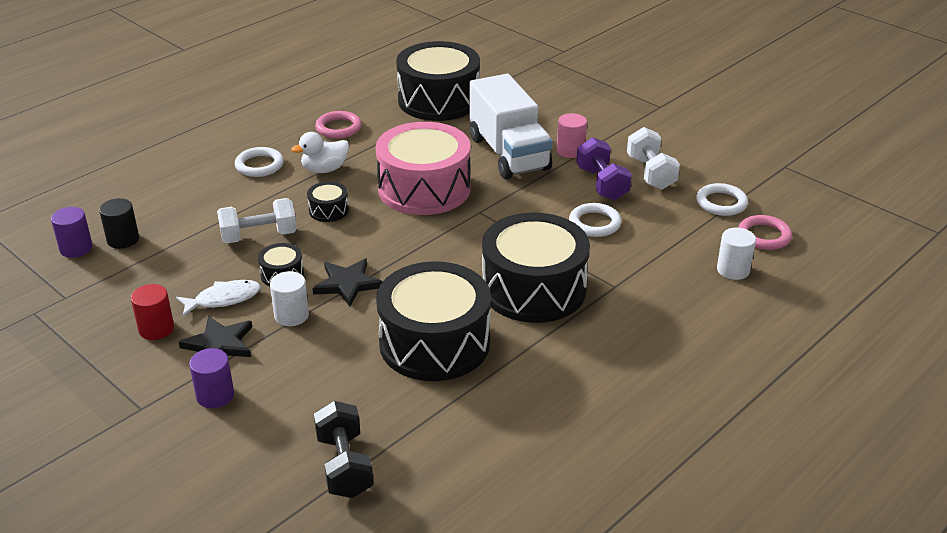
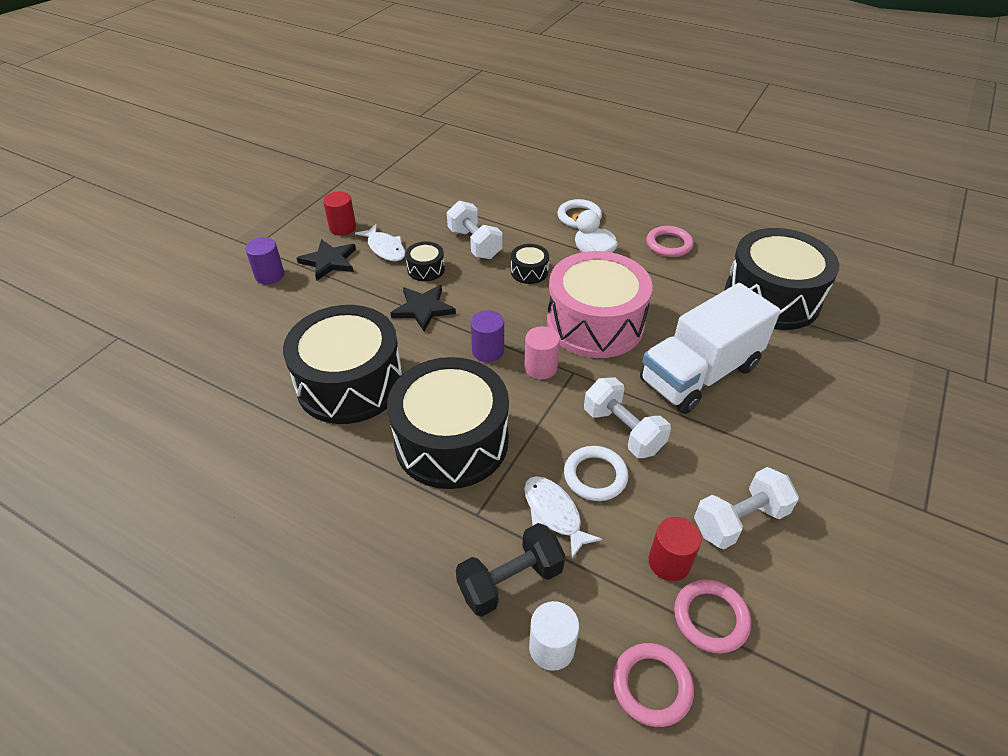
camera: 75 degrees right, 10 degrees up
(76, 248) = (428, 168): purple cylinder -> purple cylinder (488, 351)
(123, 239) = (446, 183): black cylinder -> none
(291, 315) = (372, 288): white cylinder -> none
(344, 465) = (189, 362): black dumbbell -> black dumbbell (510, 581)
(554, 201) = (623, 430): none -> white dumbbell
(570, 151) = (741, 428): pink cylinder -> pink cylinder (540, 367)
(602, 184) = (684, 470): purple dumbbell -> none
(624, 249) = (554, 513): none -> white fish
(677, 208) = (669, 562): none -> red cylinder
(721, 203) = (710, 618): white ring -> pink ring

